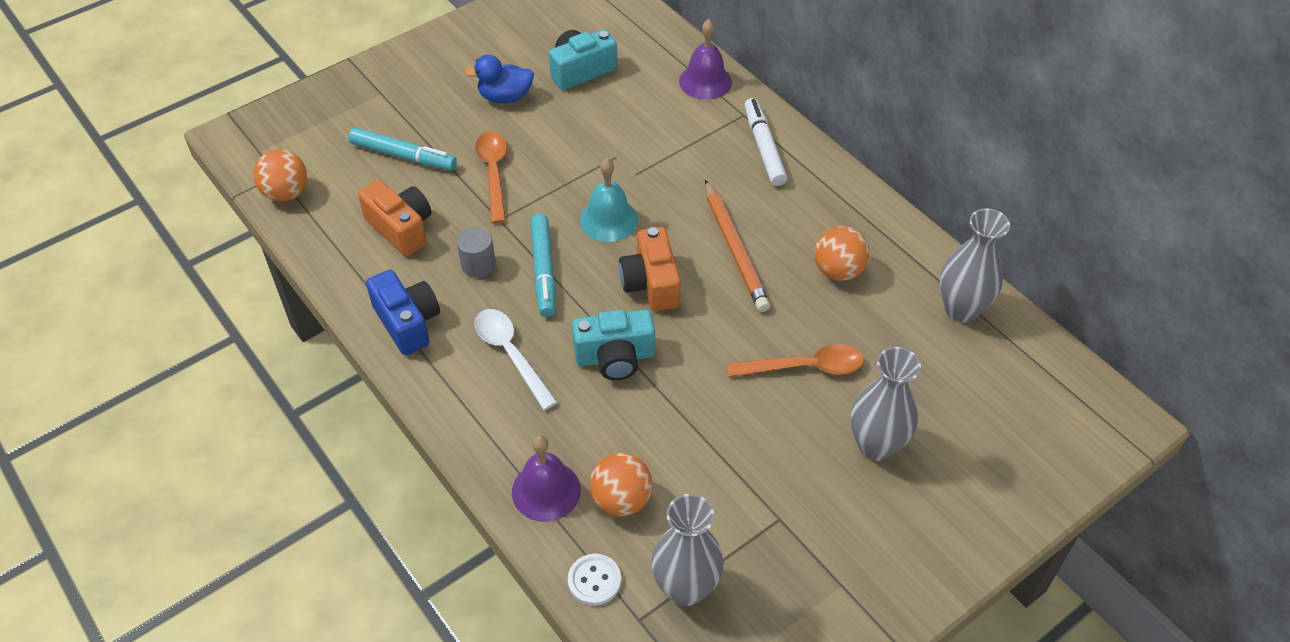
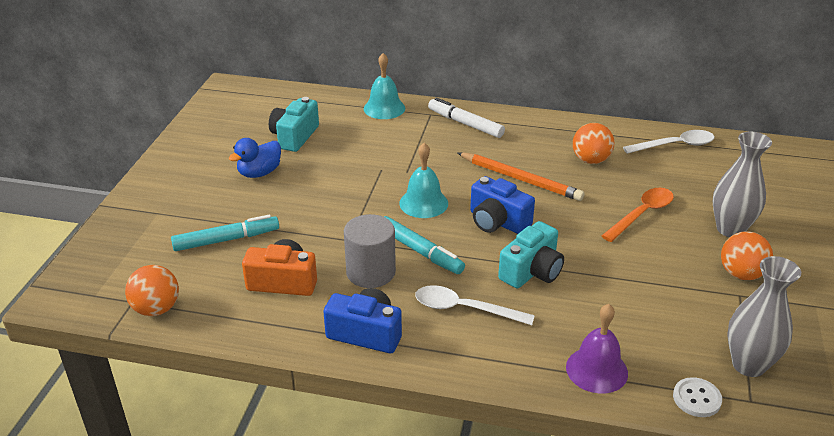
camera: 40 degrees left, 15 degrees down
(478, 265) = (371, 272): grey cylinder -> grey cylinder, size x1.59
(493, 173) = (310, 217): orange spoon -> none
(621, 500) = (646, 344): orange ball -> orange ball (741, 274)
(651, 283) = (497, 221): orange camera -> blue camera
(705, 81) = (384, 108): purple bell -> turquoise bell
(961, 309) = (675, 145): grey vase -> white spoon

